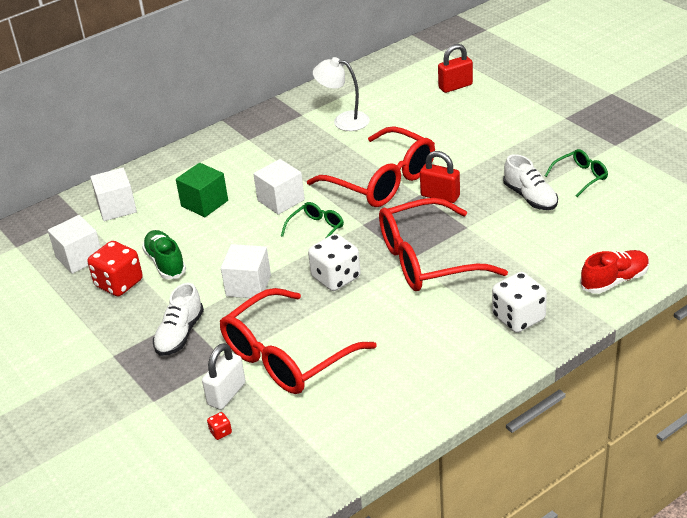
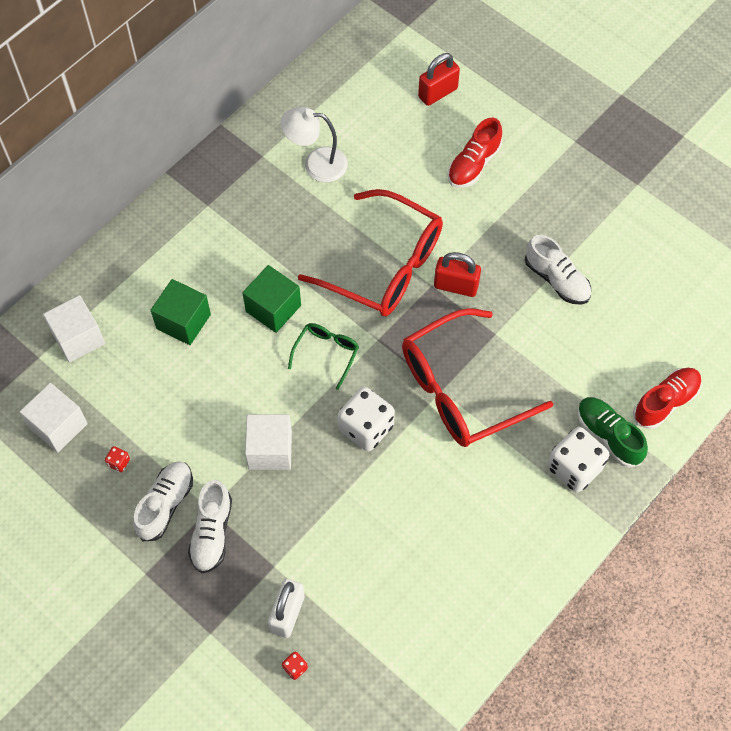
camera: 15 degrees left, 25 degrees up
(119, 283) = (119, 462): red dice -> red dice, size x0.42
(147, 313) = (165, 504): none -> white shoe
(165, 263) = (164, 424): green shoe -> green shoe (608, 436)
(281, 200) = (273, 308): white cube -> green cube
(286, 356) = (339, 552): red glasses -> none
(474, 127) = (473, 164): none -> red shoe
(580, 177) = (607, 241): green glasses -> none

